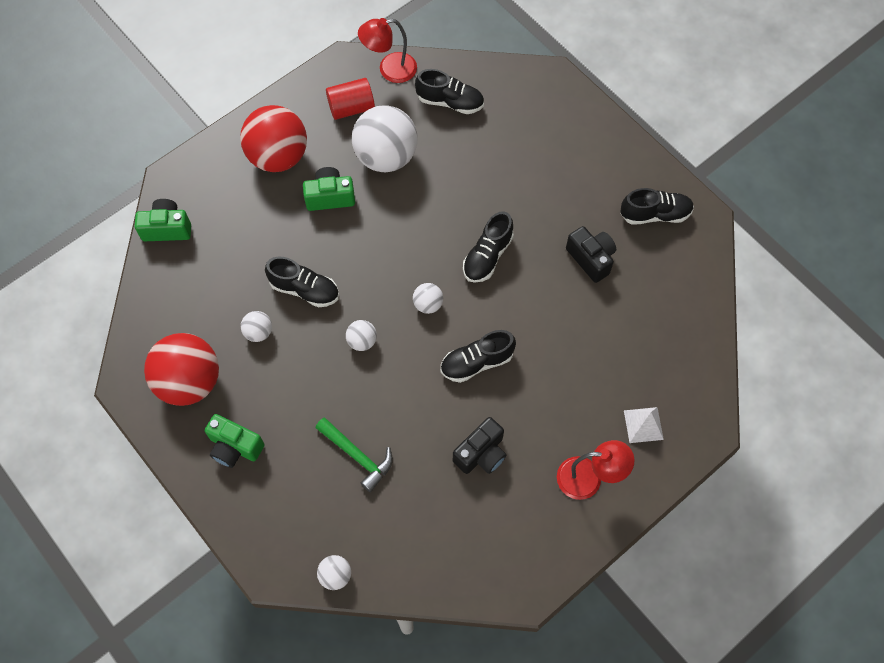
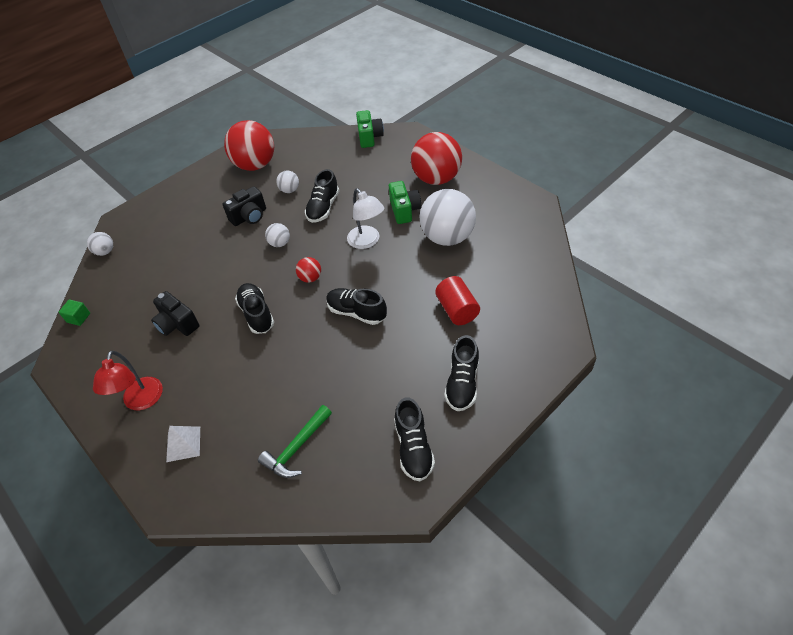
camera: 90 degrees right, 15 degrees down
(235, 447) = (206, 192): green camera -> none
(351, 108) = (491, 211): red cylinder -> red cylinder (457, 310)
(357, 456) = (189, 252): green hammer -> green hammer (297, 447)
(377, 241) = (367, 242): none -> white lamp
(389, 69) = (537, 229): red lamp -> none
(428, 304) = (310, 278): white ball -> red ball
(450, 102) = (513, 272): black shoe -> black shoe (462, 383)
(455, 584) = (78, 318): none -> green cube
(591, 259) = (358, 391): black camera -> black camera (249, 216)

